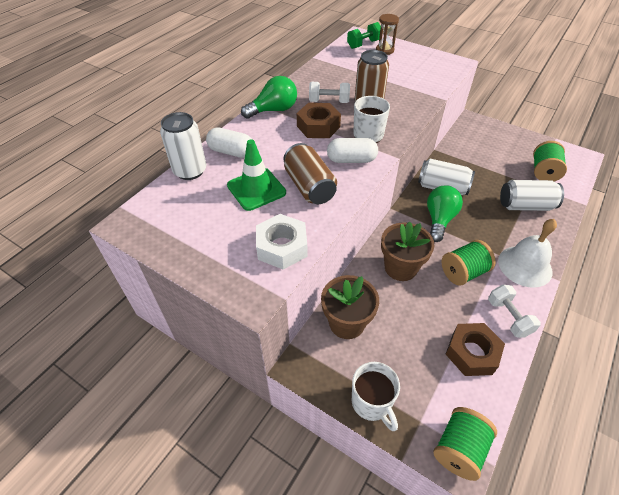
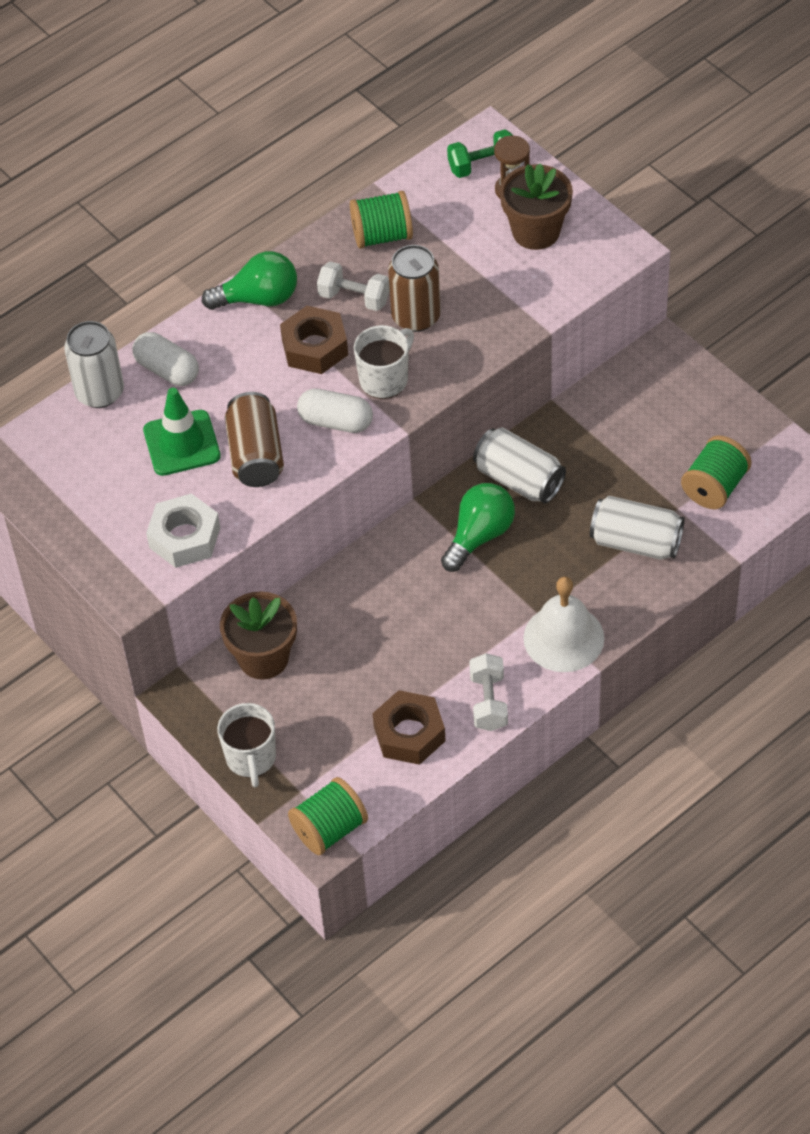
camera: 20 degrees right, 5 degrees up
(400, 267) = (377, 599): brown flower pot -> brown flower pot (536, 231)
(463, 272) = (465, 626): green spool -> green spool (382, 235)

